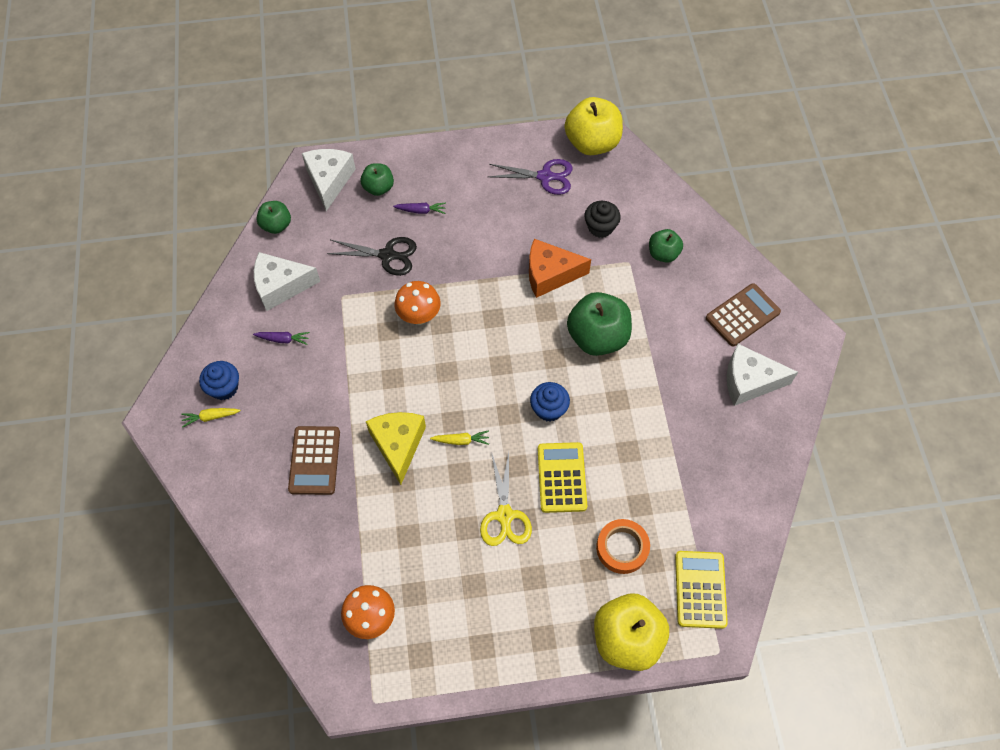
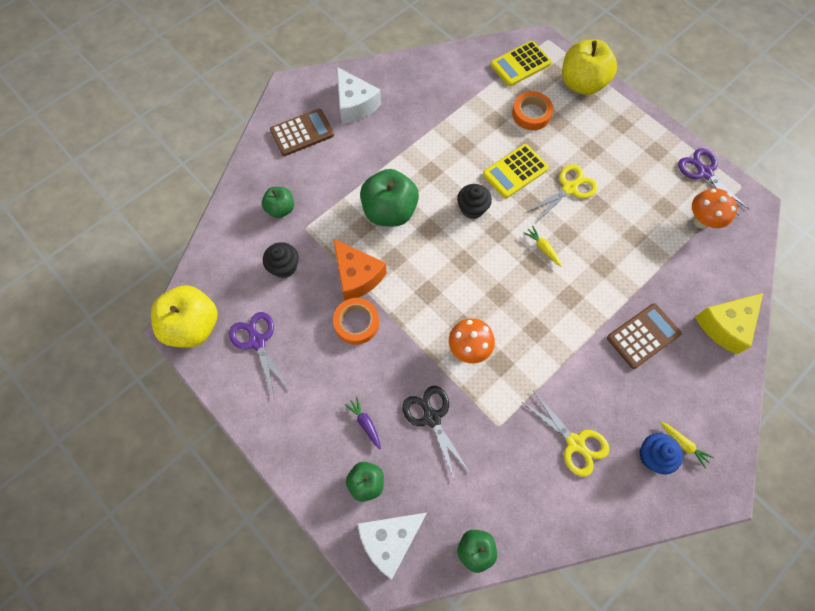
camera: 125 degrees left, 5 degrees up
(281, 286) = (531, 488): white cheese -> none
(283, 339) = (575, 443): purple carrot -> yellow scissors
(398, 445) = (582, 287): yellow cheese -> yellow cheese (725, 325)
(419, 675) = (704, 173): none -> purple scissors
(507, 250) = (356, 323): none -> orange tape
(549, 409) = (472, 208): blue cupcake -> black cupcake
(742, 315) = (302, 133): brown calculator -> brown calculator turned 135 degrees clockwise

